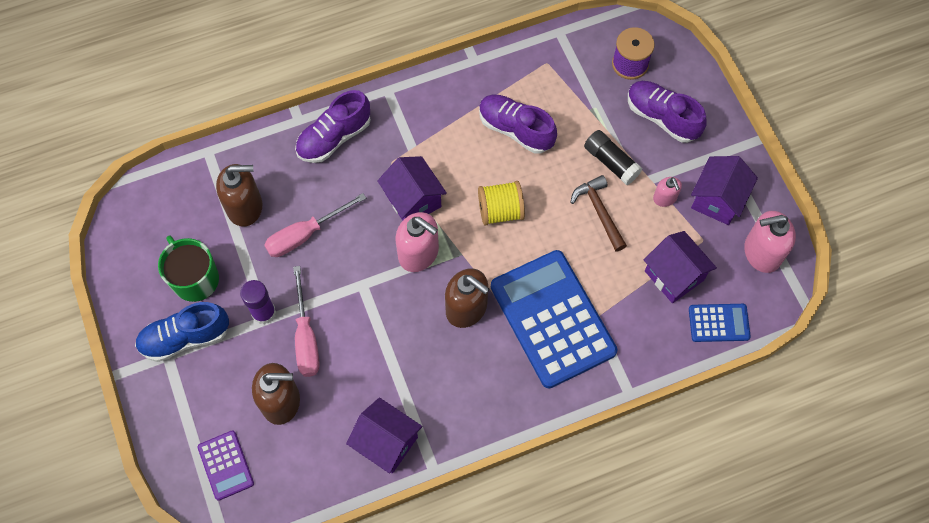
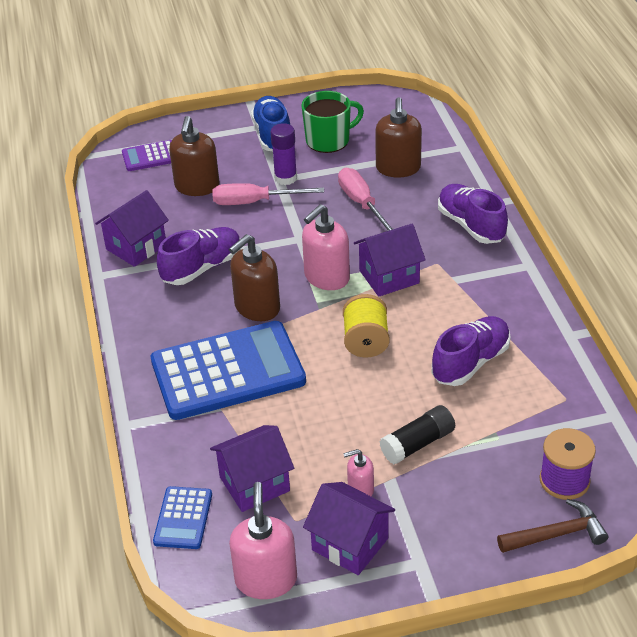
camera: 100 degrees right, 25 degrees down
(599, 212) = (351, 425): brown hammer -> brown hammer (556, 534)
(662, 117) = (479, 503): purple shoe -> purple shoe (202, 268)

